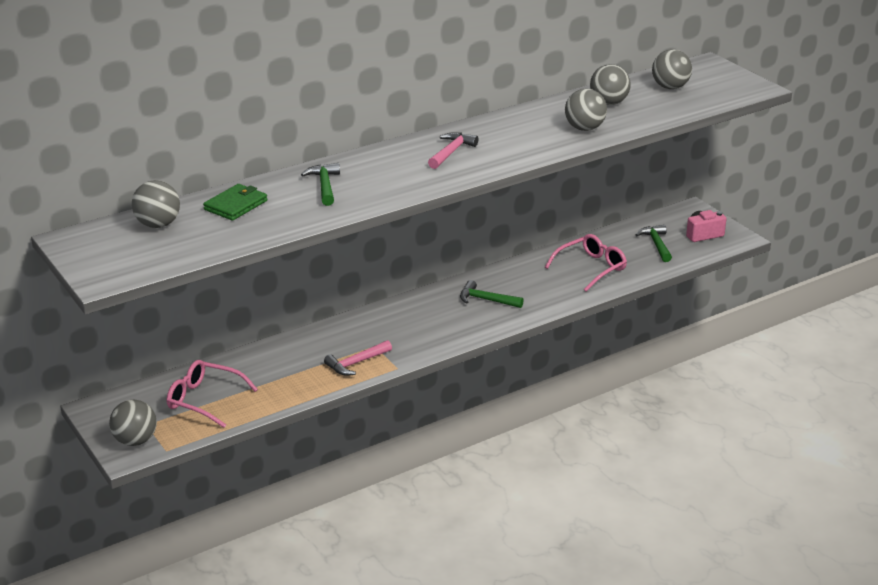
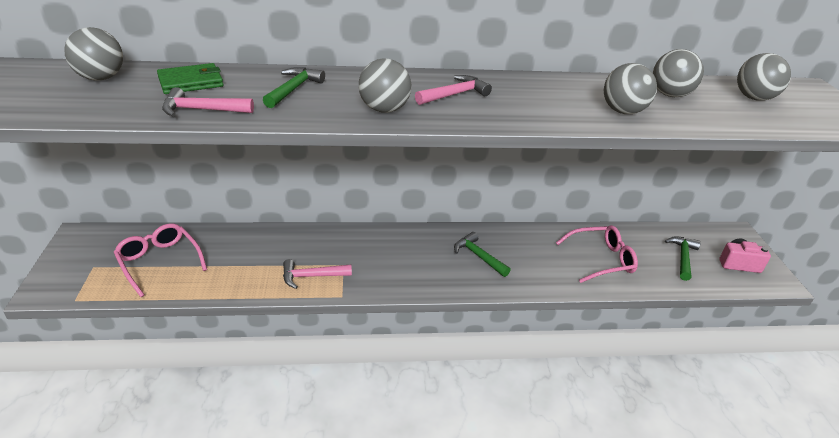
camera: 25 degrees right, 5 degrees up
(135, 440) = (66, 279): grey ball -> grey ball (384, 109)
(281, 223) = (202, 110): none -> pink hammer

